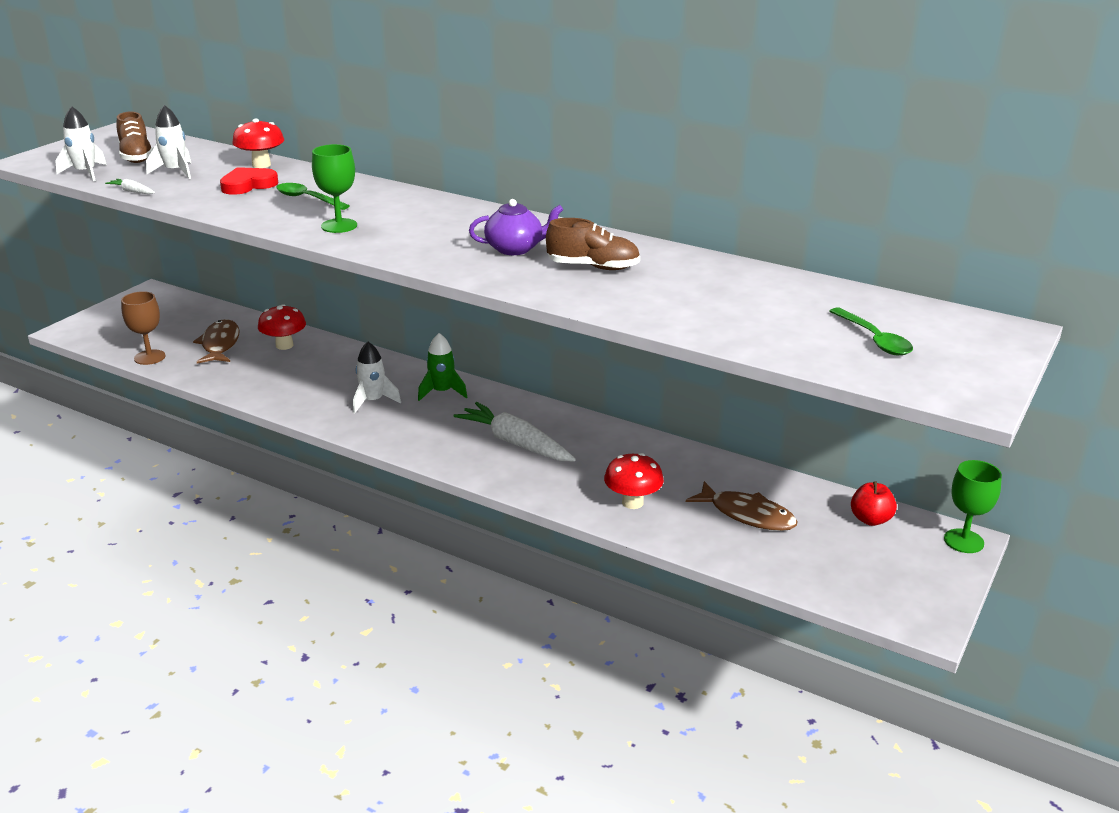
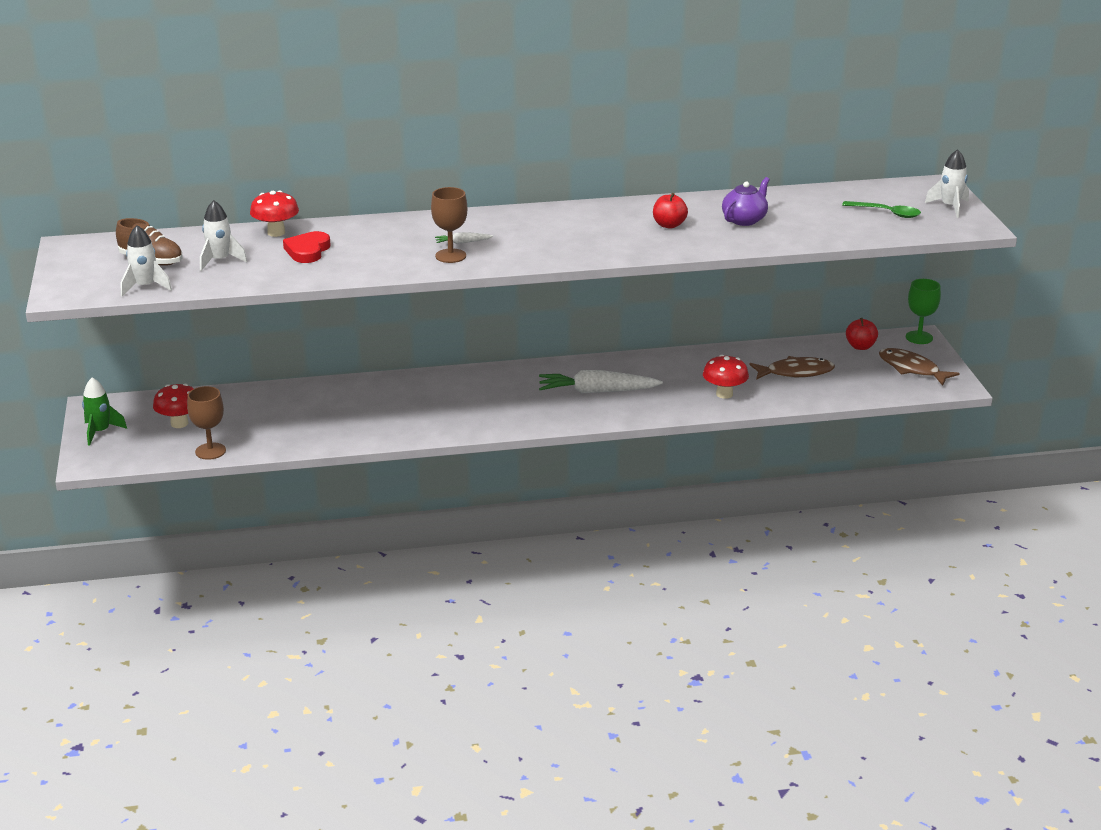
camera: 40 degrees left, 0 degrees up
(132, 191) = (228, 286): white carrot -> white carrot (462, 242)
(220, 344) = (250, 419): brown fish -> brown fish (912, 369)
(284, 345) = (306, 399): red mushroom -> red mushroom (179, 423)
(307, 199) = (380, 245): green spoon -> none
(339, 226) = (450, 256): green goblet -> brown goblet
(373, 401) = (452, 407): white rocket -> white rocket (950, 207)
(442, 392) = (489, 381): green rocket -> green rocket (100, 432)
(515, 249) = (599, 230): purple teapot -> purple teapot (744, 220)
(593, 267) = (669, 225): brown shoe -> red apple

